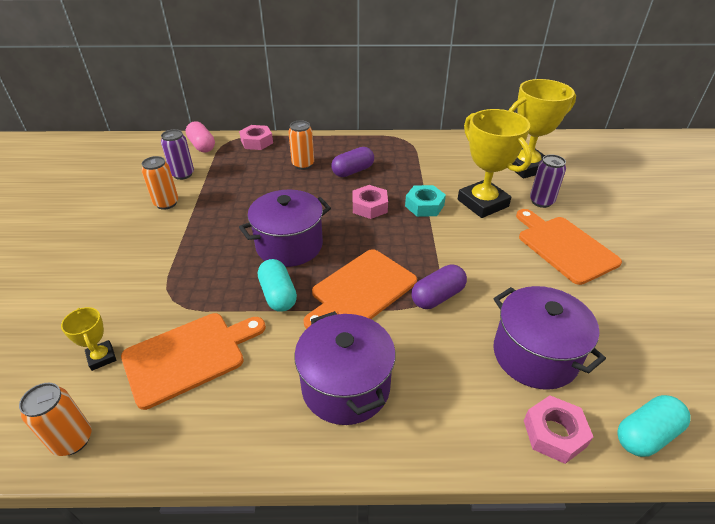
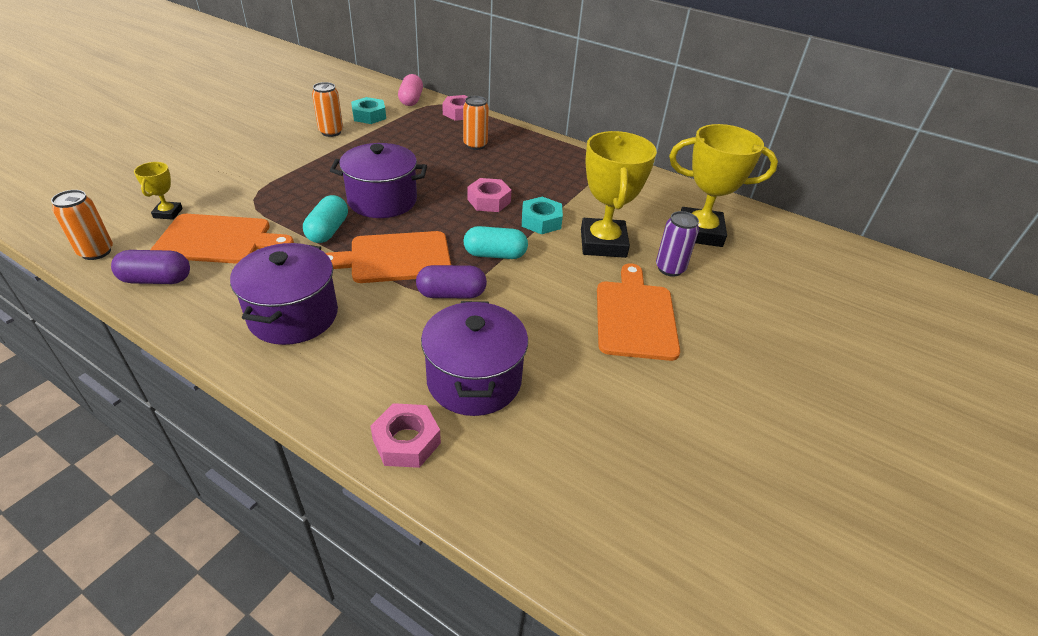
camera: 30 degrees right, 0 degrees up
(183, 174) = (369, 116): purple can -> turquoise nut
(353, 171) = (513, 167): purple capsule -> purple capsule (157, 280)
(646, 434) = (487, 493): turquoise capsule -> turquoise capsule (495, 254)

